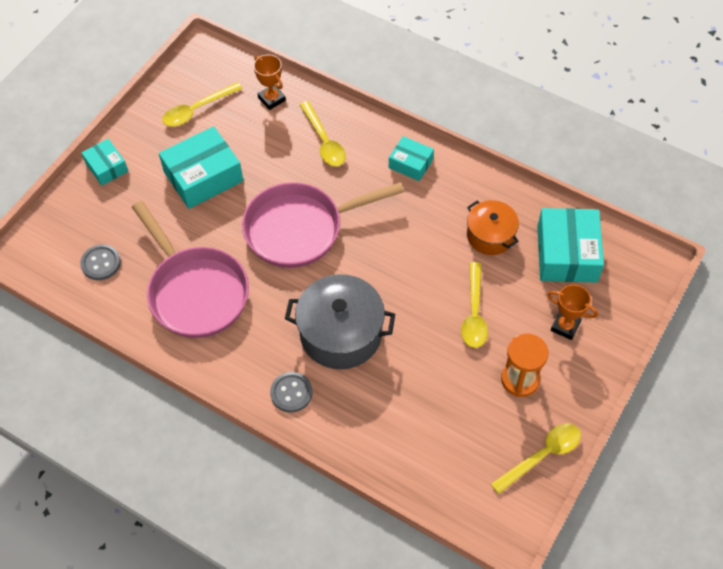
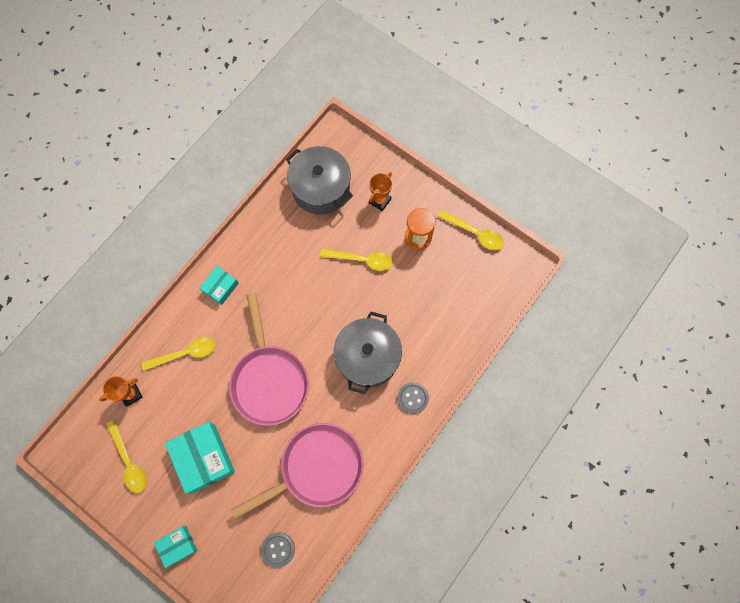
camera: 85 degrees left, 15 degrees up
(490, 235) = (297, 238): orange pot -> none
(542, 455) = (475, 233): yellow spoon -> yellow spoon turned 150 degrees clockwise
(567, 254) = (320, 188): turquoise box -> grey pot

